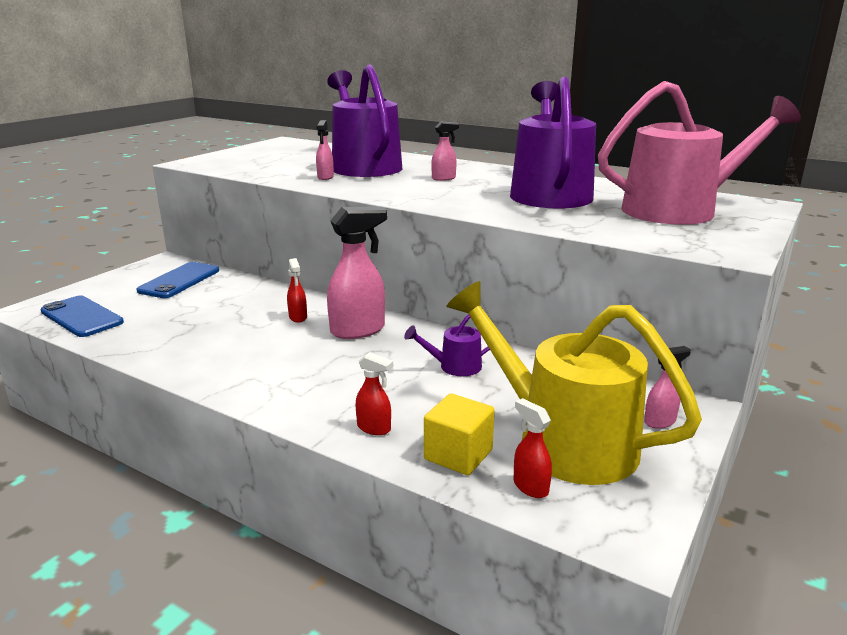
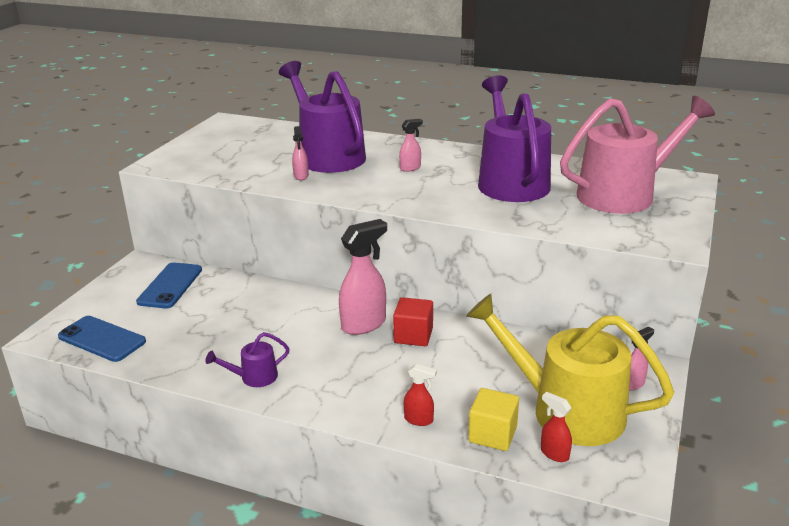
camera: 10 degrees left, 5 degrees up
(298, 317) = (304, 316): red spray bottle -> none
(408, 346) = (413, 335): none -> red cube
(455, 367) = (460, 352): purple watering can -> purple watering can (254, 377)

